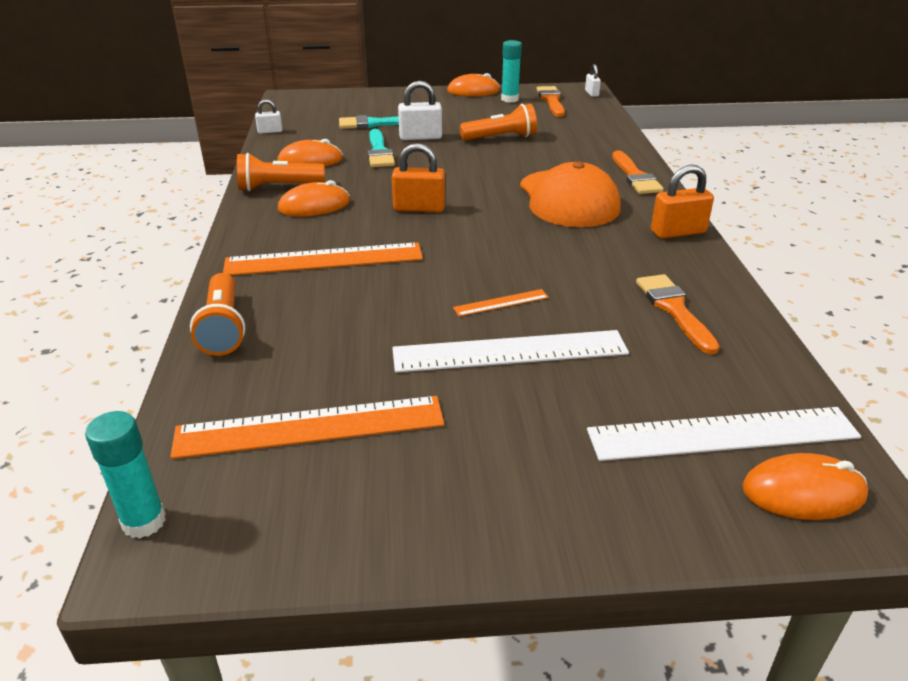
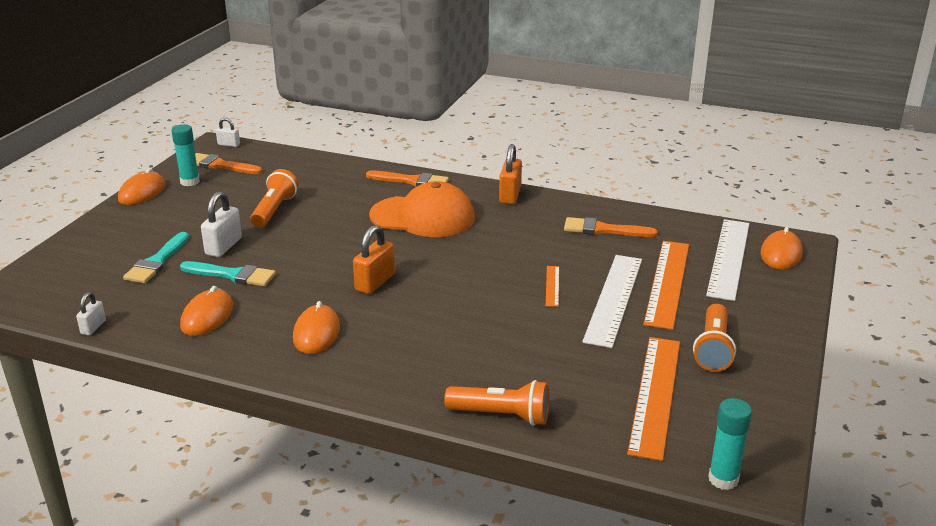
camera: 65 degrees left, 5 degrees down
(278, 187) = (252, 346): orange flashlight -> orange flashlight (713, 349)
(324, 259) = (426, 347): orange ruler -> orange ruler (667, 283)

